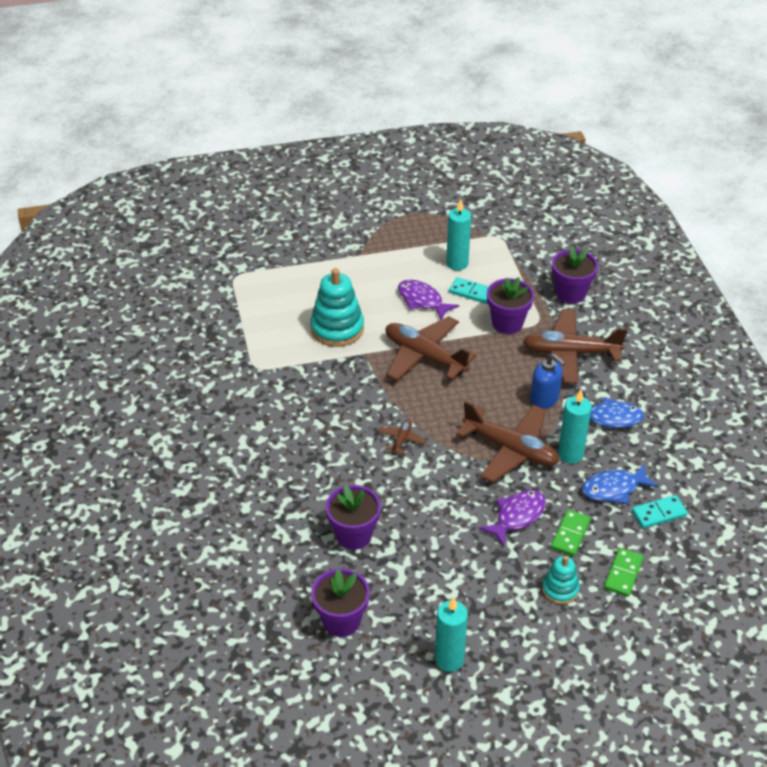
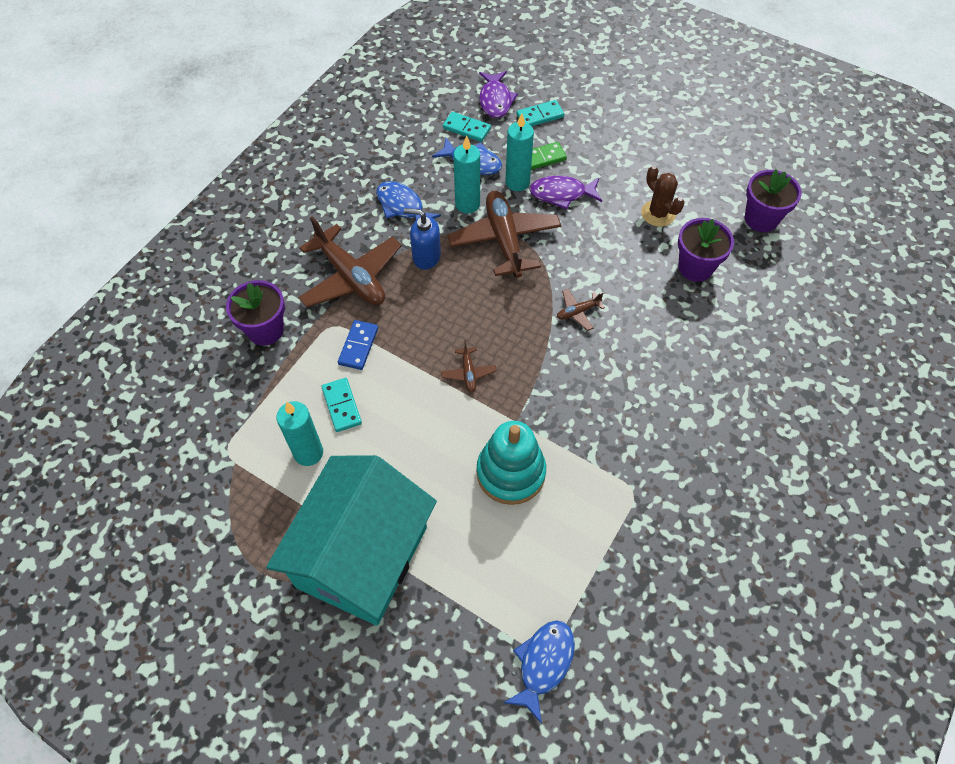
camera: 135 degrees left, 15 degrees up
(229, 272) = (543, 664): none -> blue fish
(369, 248) = (362, 556): none -> turquoise house
(422, 300) = (396, 436): purple fish -> purple fish (495, 100)
(424, 356) = (468, 373): brown plane -> brown plane, size x0.44
(427, 558) = (658, 213): none -> brown cactus
(449, 659) = (710, 150): turquoise candle -> turquoise candle (517, 182)
(507, 323) = (358, 346): purple flower pot -> blue domino
(544, 399) = (426, 257): blue soap dispenser -> blue soap dispenser turned 75 degrees counterclockwise
(560, 589) = (591, 135): turquoise stacking toy -> none
(623, 573) = (540, 116): green domino -> turquoise domino

